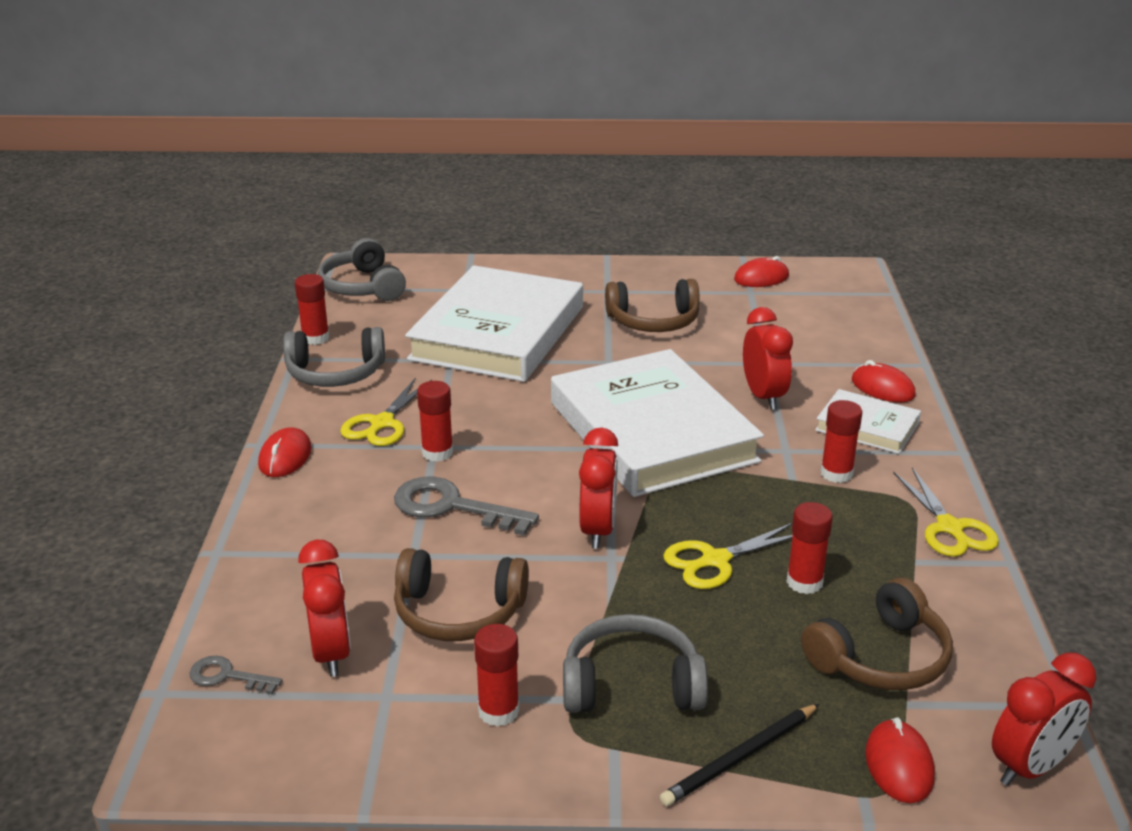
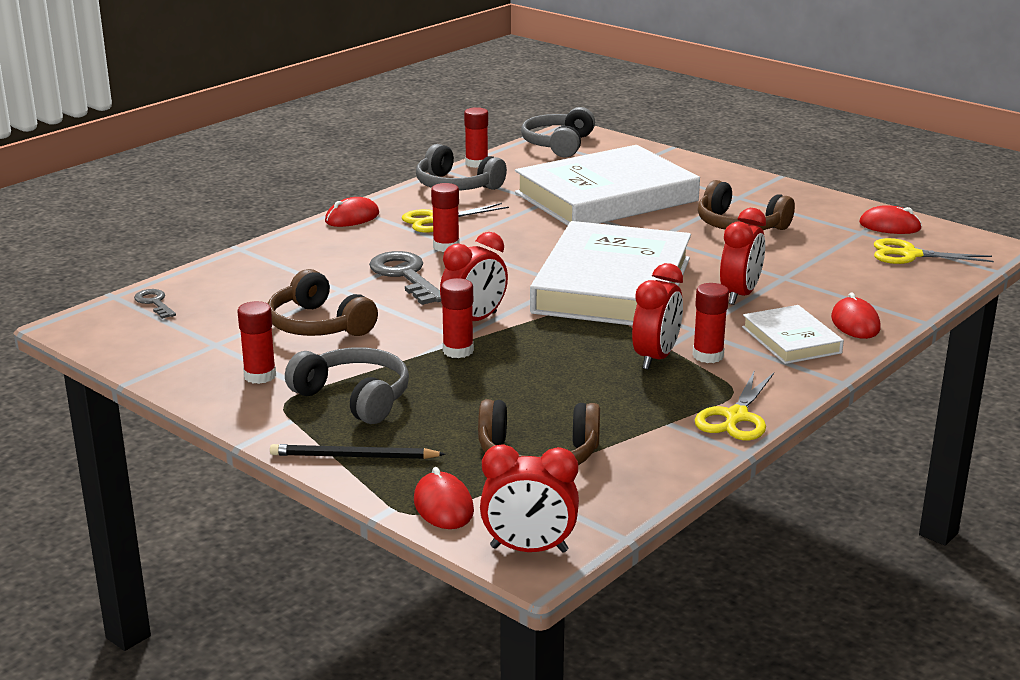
camera: 40 degrees right, 5 degrees down
(331, 653) = (220, 314): red clock -> red clock (656, 358)
(715, 560) = (522, 365): yellow scissors -> yellow scissors (909, 255)
(804, 582) = (562, 399): red glue stick -> red glue stick (458, 351)
(899, 765) = (443, 506): red mouse -> red mouse turned 60 degrees counterclockwise

